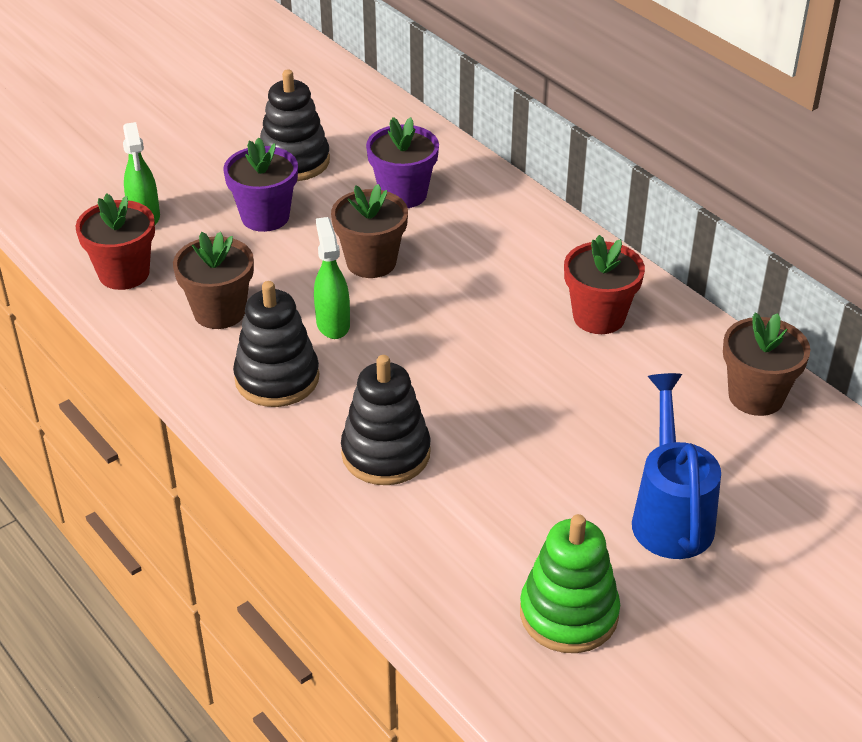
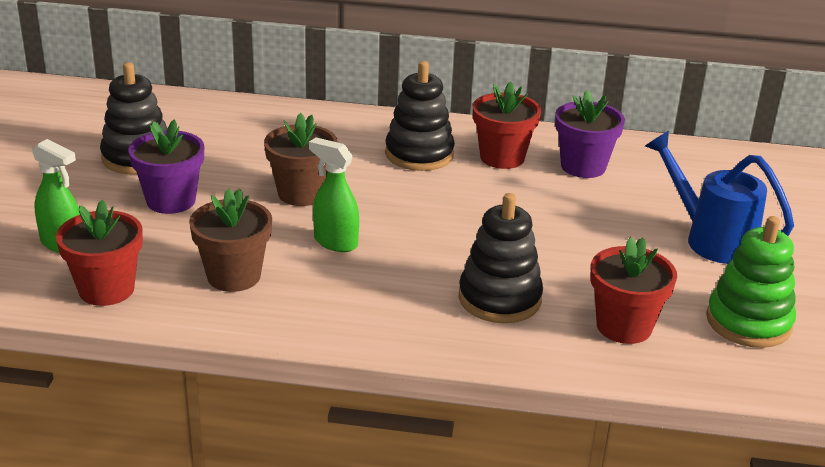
camera: 45 degrees left, 10 degrees down
(277, 378) = (349, 295): black stacking toy -> black stacking toy (419, 154)
(403, 194) = (258, 144): purple flower pot -> purple flower pot (583, 166)
(449, 544) = (624, 326): none -> red flower pot
(756, 396) = (652, 157): brown flower pot -> none

